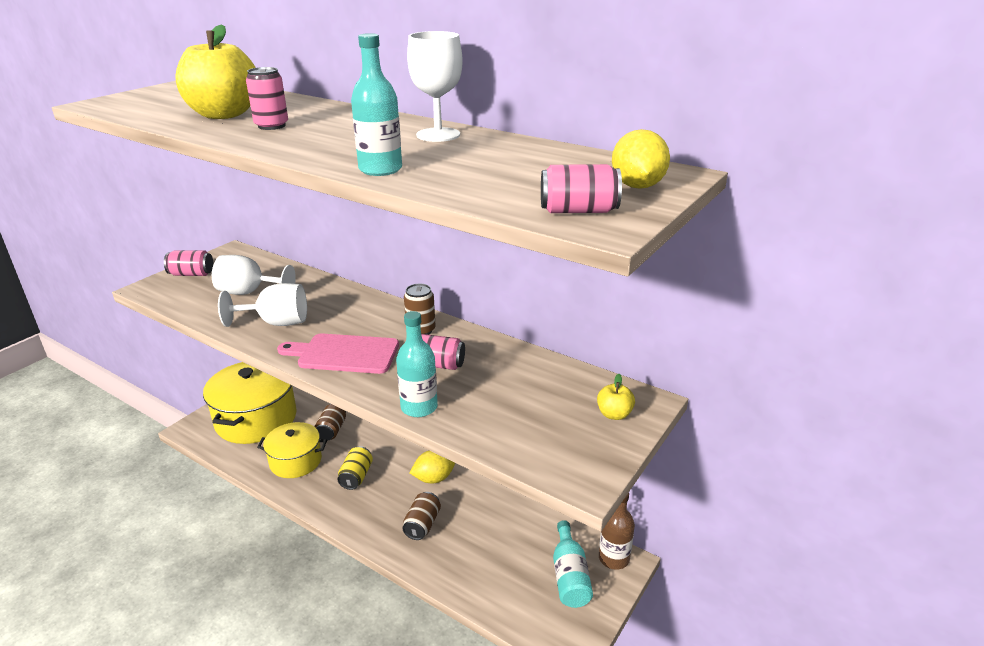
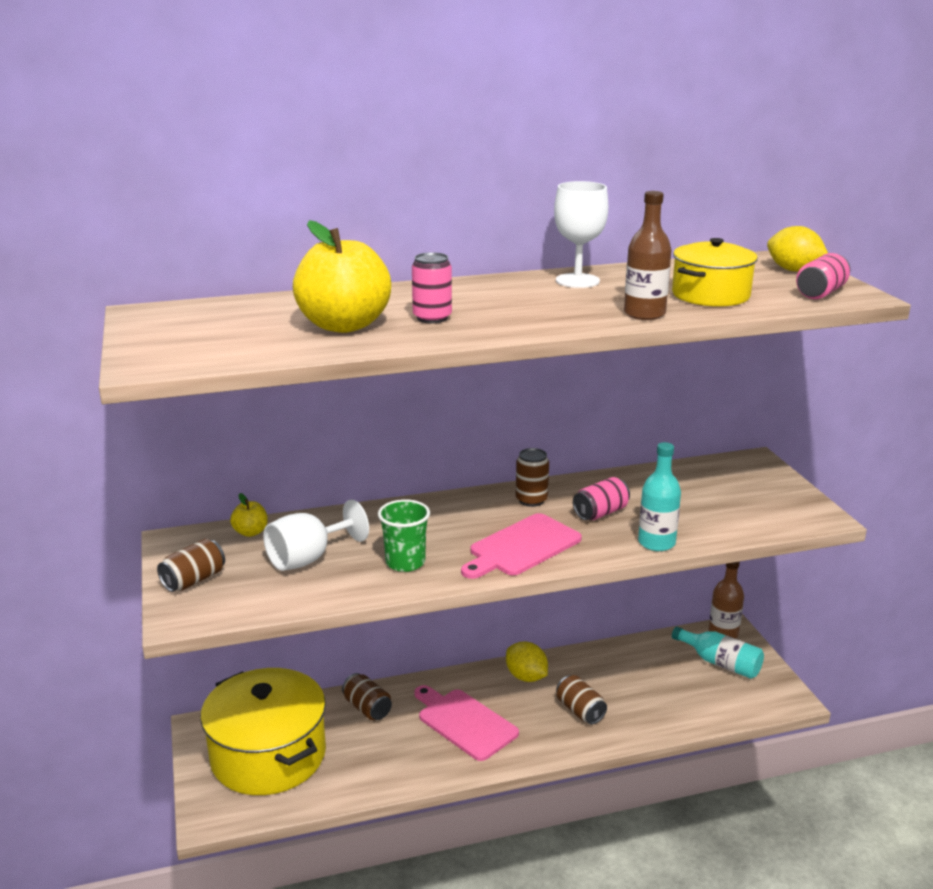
camera: 50 degrees left, 5 degrees down
(191, 274) = (194, 580): pink can -> brown can
(276, 323) = (405, 562): white goblet -> green cup
(295, 461) = (387, 754): yellow pot -> yellow pot (710, 295)
(356, 476) = (464, 722): yellow can -> pink cutting board
(380, 169) = (644, 314): turquoise bottle -> brown bottle
(434, 478) = (526, 677): yellow lemon -> yellow lemon turned 60 degrees counterclockwise
(614, 414) = (757, 477): yellow apple -> yellow apple (250, 532)

